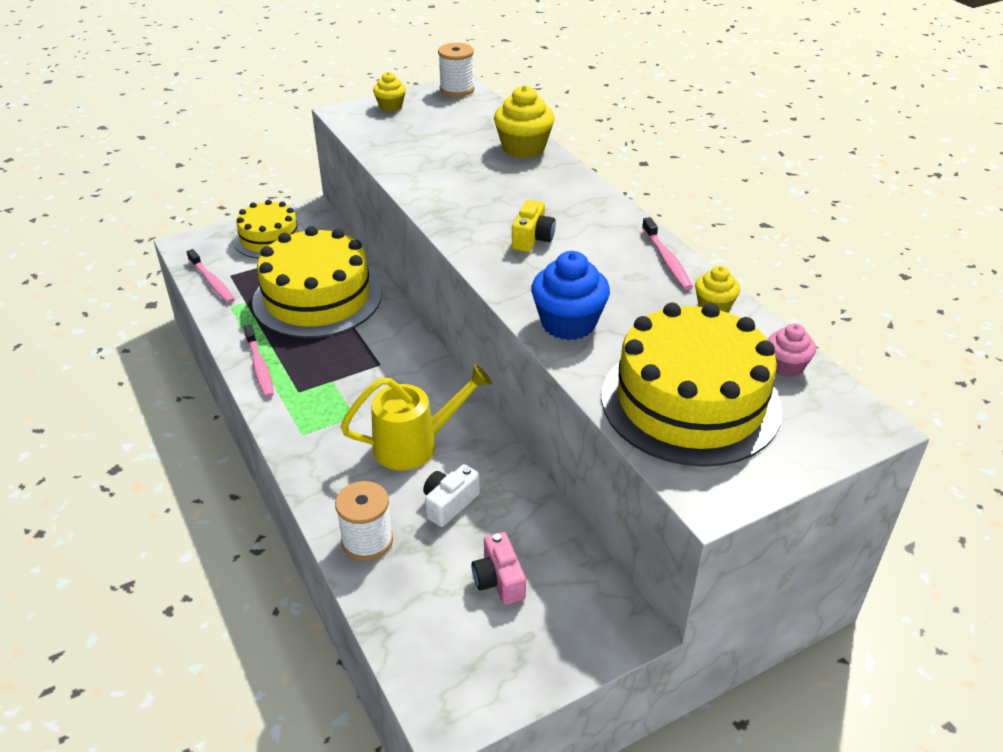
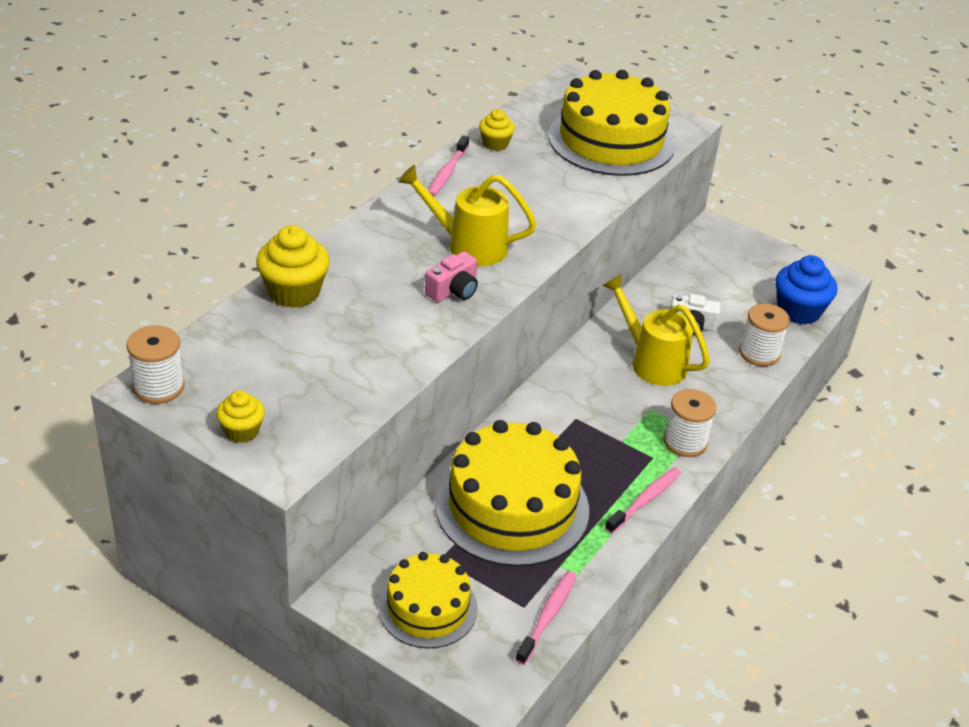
camera: 120 degrees left, 0 degrees up
(297, 419) = (685, 442): none -> white spool
(499, 580) = (731, 285): pink camera -> pink camera (453, 290)
(532, 238) = (468, 246): yellow camera -> yellow watering can
(568, 323) = (573, 202): blue cupcake -> blue cupcake (799, 311)
(667, 260) = (447, 172): pink toothbrush -> pink toothbrush turned 150 degrees clockwise
(786, 366) = (540, 110): pink cupcake -> none

